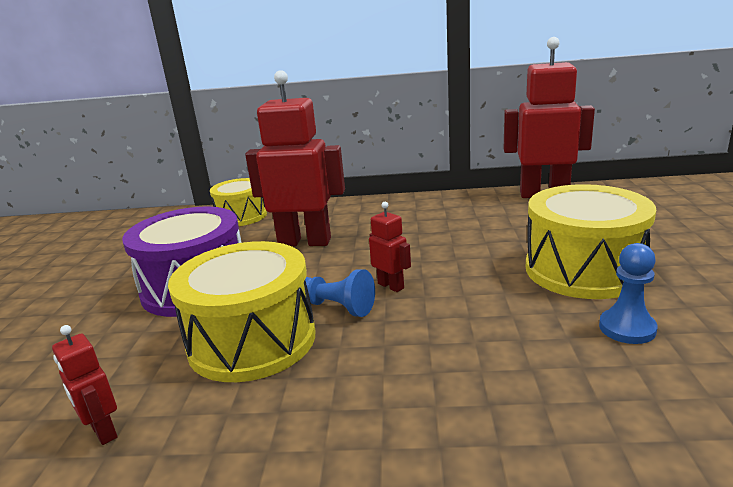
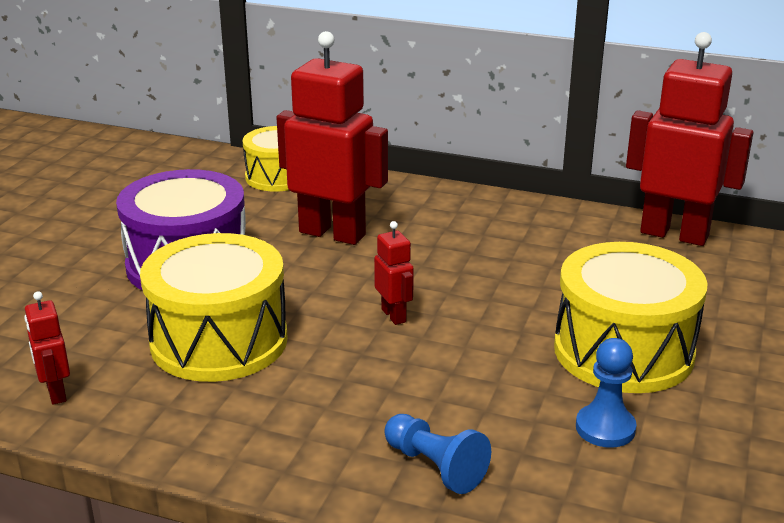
camera: 15 degrees right, 5 degrees up
(336, 307) = (321, 326): blue pawn -> blue pawn (435, 467)

